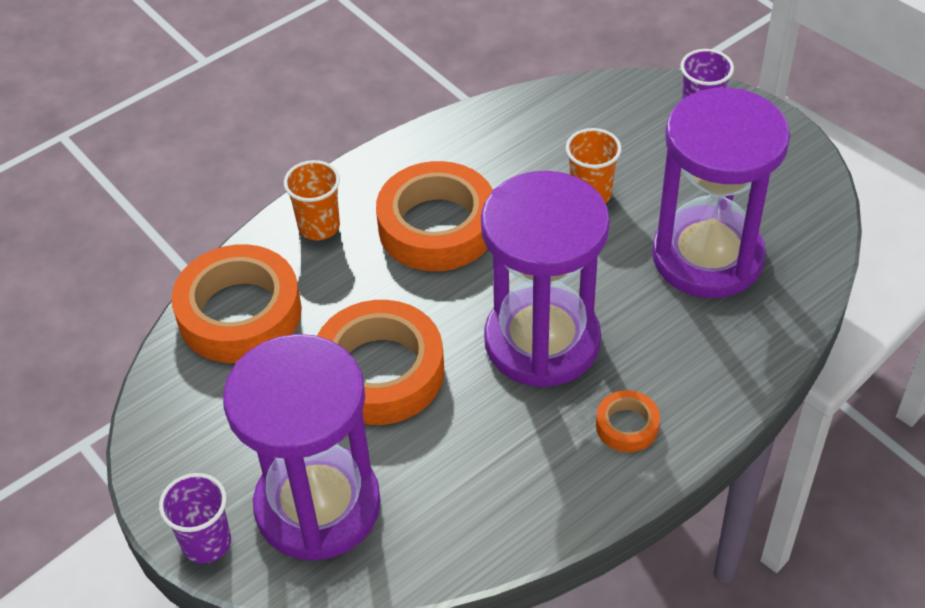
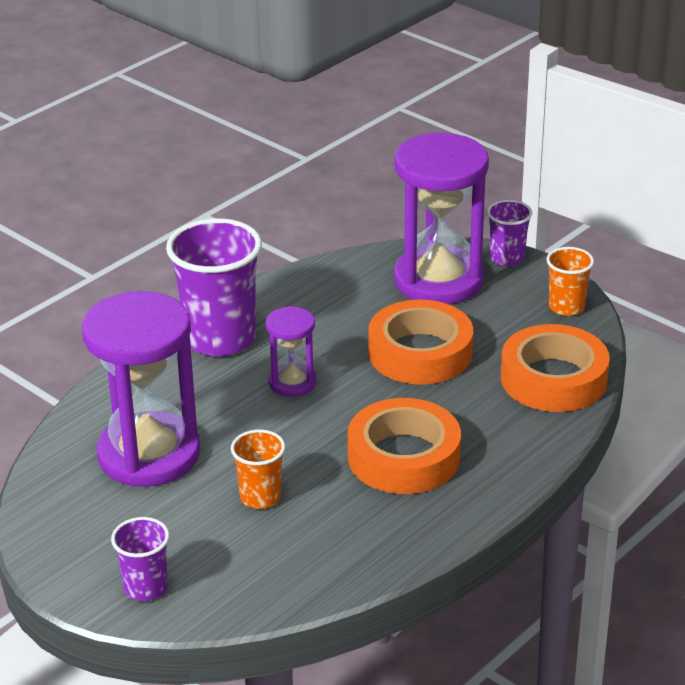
camera: 170 degrees right, 15 degrees down
(319, 226) = (515, 447): orange cup -> orange cup (566, 307)
(542, 341) = (292, 382): purple hourglass -> purple hourglass, size x0.49
(627, 426) = (220, 339): orange tape -> purple cup

